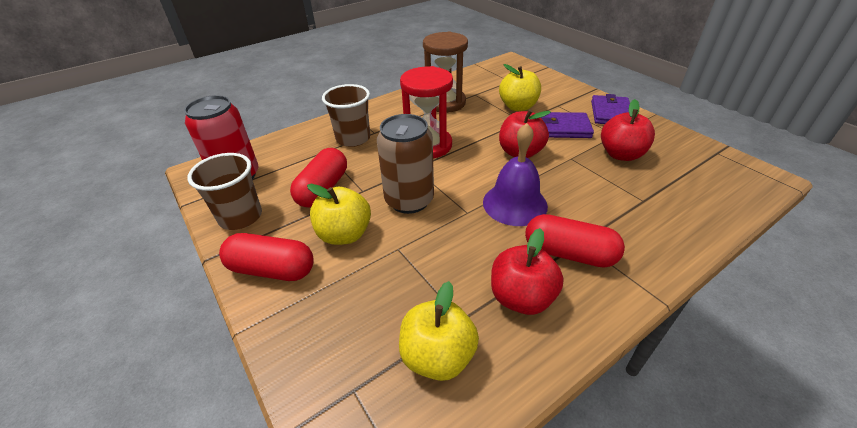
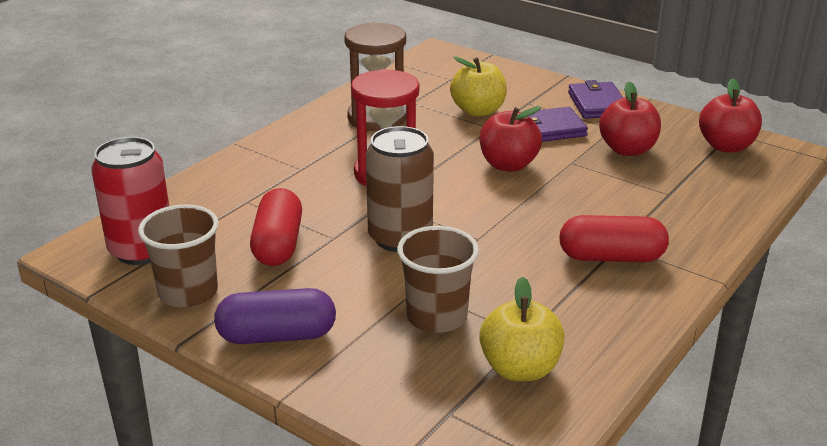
camera: 20 degrees left, 10 degrees down
(272, 269) = (277, 336): red capsule -> purple capsule
(344, 234) = (342, 286): yellow apple -> none
(353, 138) = (276, 180): brown cup -> brown cup (436, 317)
(515, 204) = (529, 220): purple bell -> none
(521, 297) = (580, 305): red apple -> red apple (726, 146)

